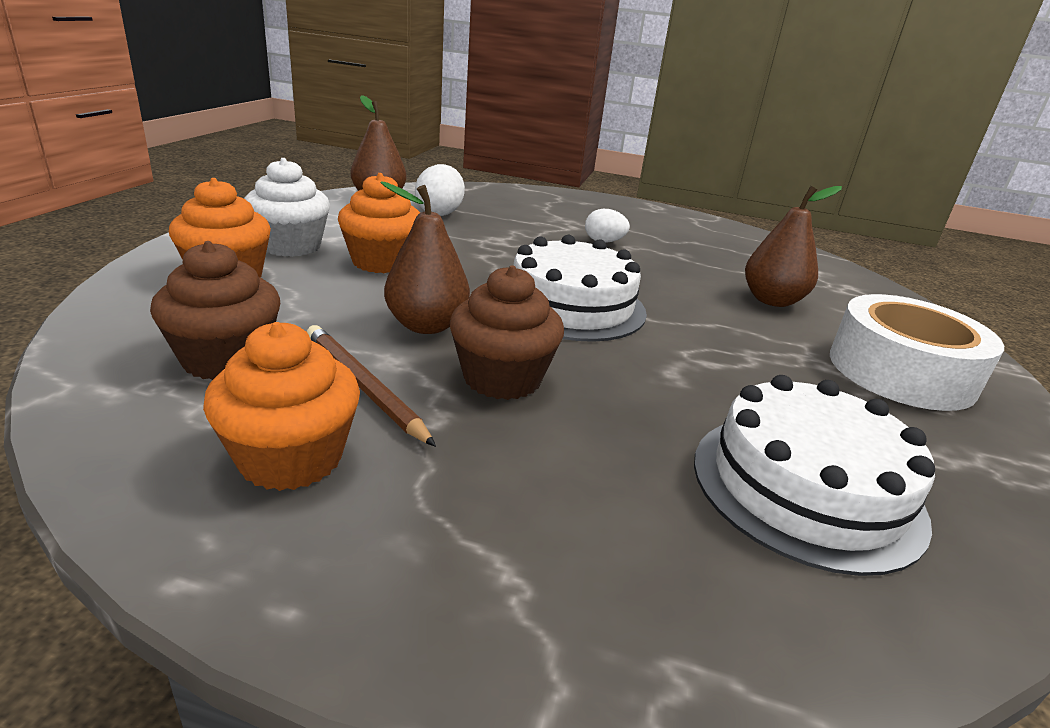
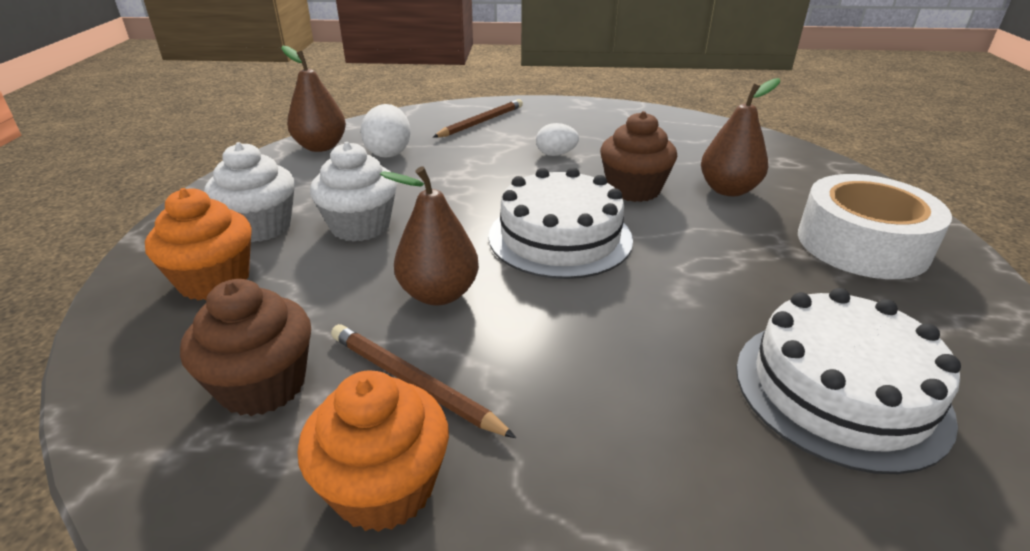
camera: 10 degrees left, 5 degrees up
(381, 262) = (360, 226): orange cupcake -> white cupcake
(502, 378) = (536, 339): brown cupcake -> brown cupcake (633, 189)
(542, 205) = (481, 122): none -> brown pencil

